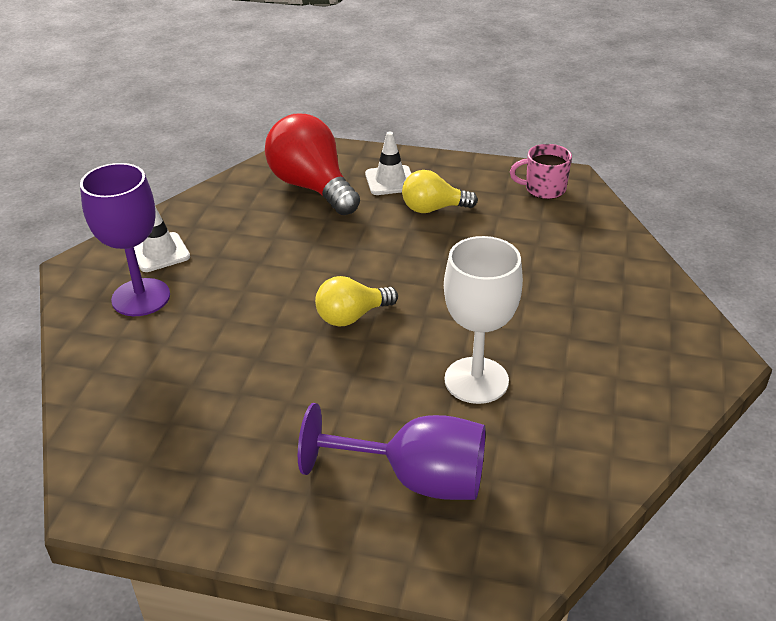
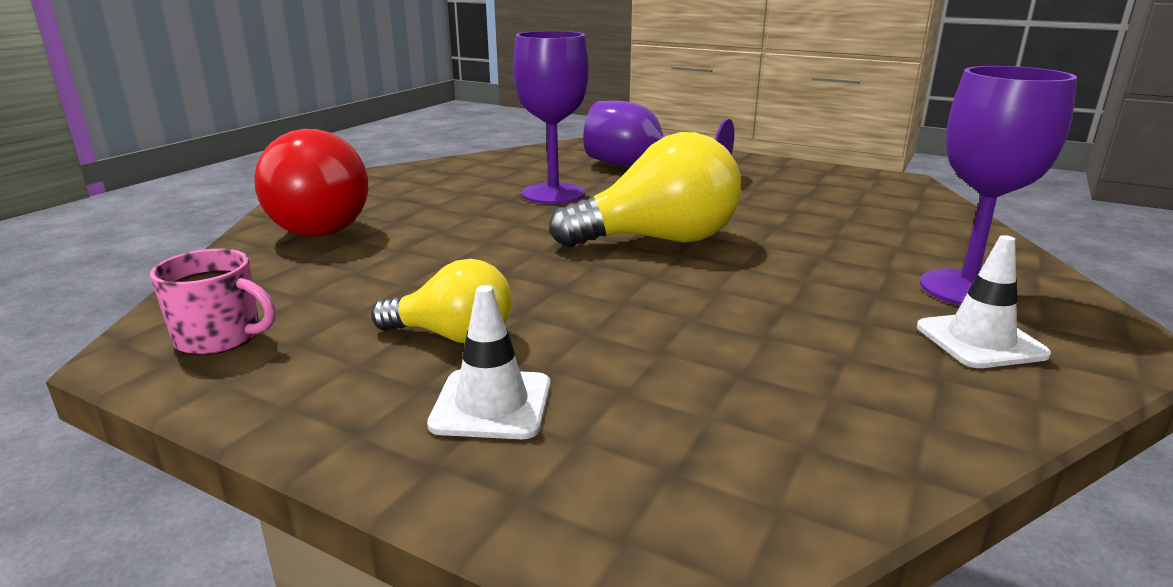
camera: 165 degrees left, 15 degrees down
(312, 187) = (678, 420): red light bulb -> red light bulb (319, 225)
(352, 316) = (658, 240): yellow light bulb -> yellow light bulb, size x1.71
(476, 380) = (553, 194): white goblet -> purple goblet

